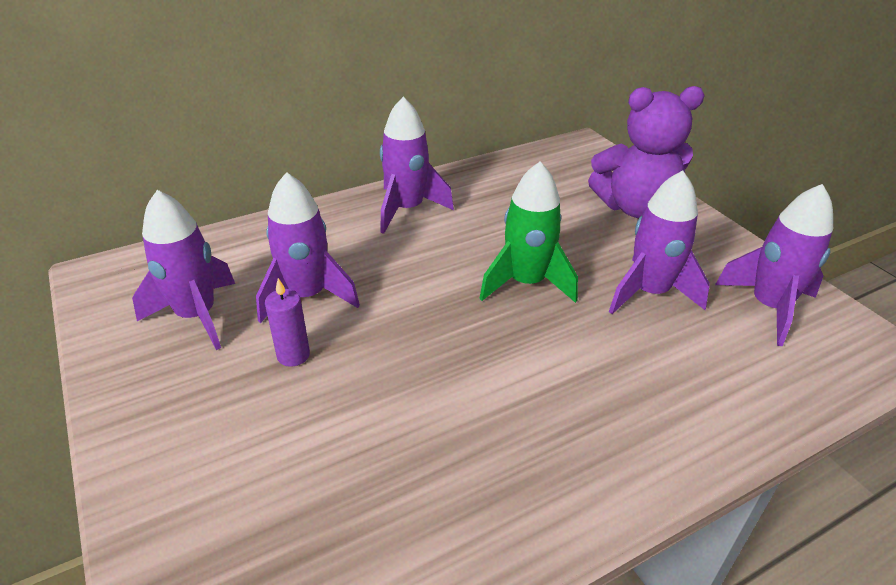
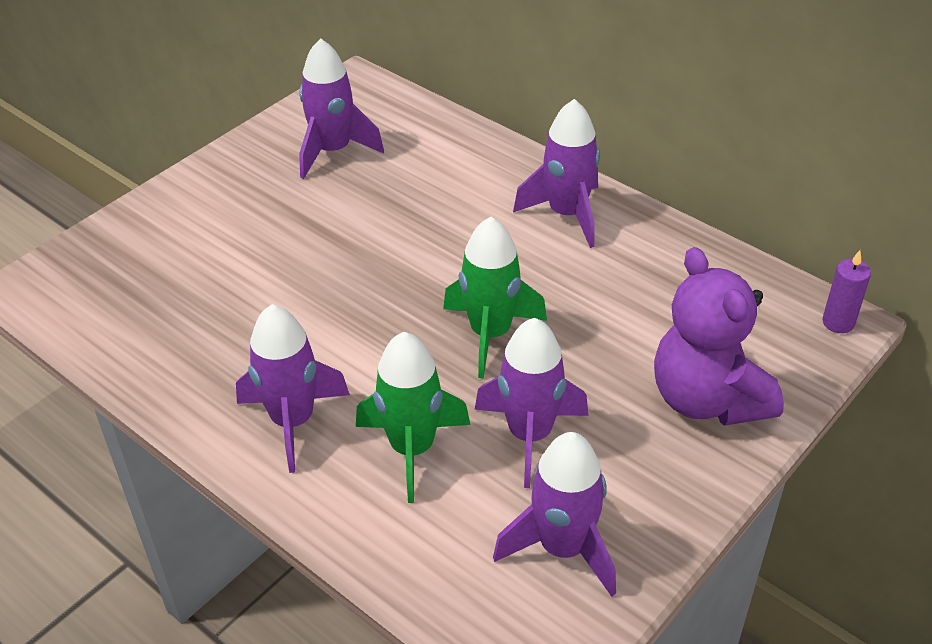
camera: 70 degrees right, 5 degrees up
(293, 355) = (313, 219): purple candle -> purple candle (838, 322)
(307, 296) = (389, 199): purple rocket -> purple rocket (293, 421)
(649, 362) = (412, 449): none -> green rocket

